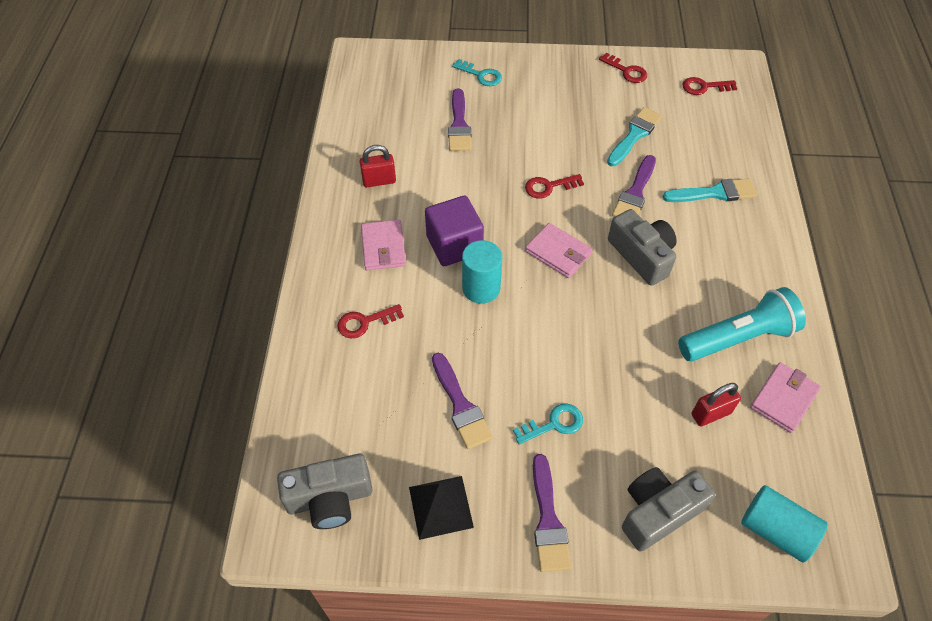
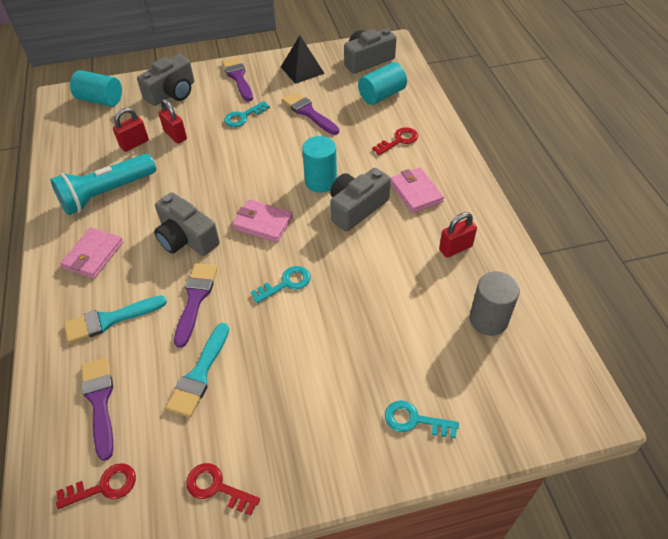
camera: 165 degrees right, 5 degrees down
(346, 410) = (382, 95): none -> turquoise cylinder
(389, 120) = (488, 319): none -> grey cylinder
(454, 245) = (356, 208): purple cube -> grey camera
(459, 125) = (408, 334): purple brush -> purple brush (100, 401)
(549, 187) = (286, 283): red key -> turquoise key
(653, 414) = (175, 135): none -> red padlock
(783, 399) = (79, 163): pink wallet -> pink wallet (93, 255)

